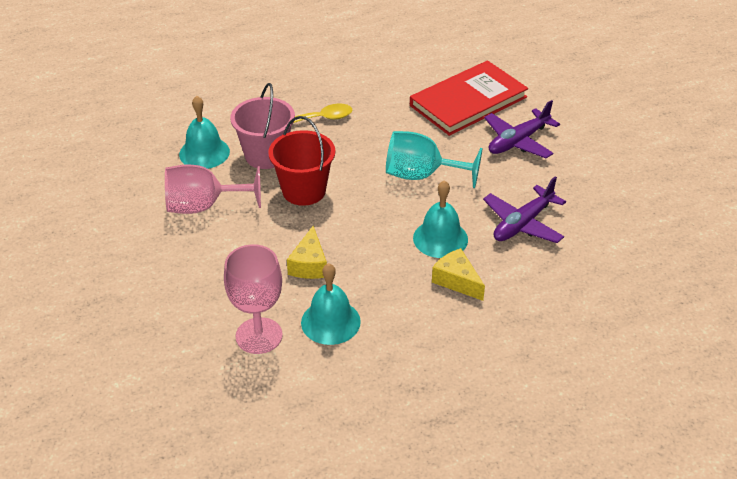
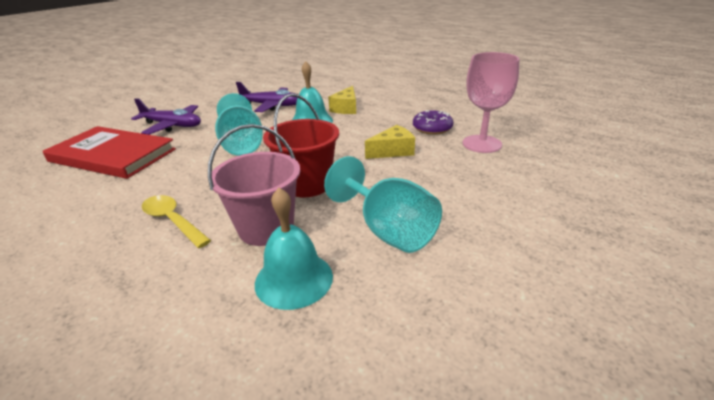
camera: 120 degrees left, 10 degrees down
(204, 206) = (388, 230): pink goblet -> turquoise goblet
(330, 322) = (432, 128): turquoise bell -> purple donut

